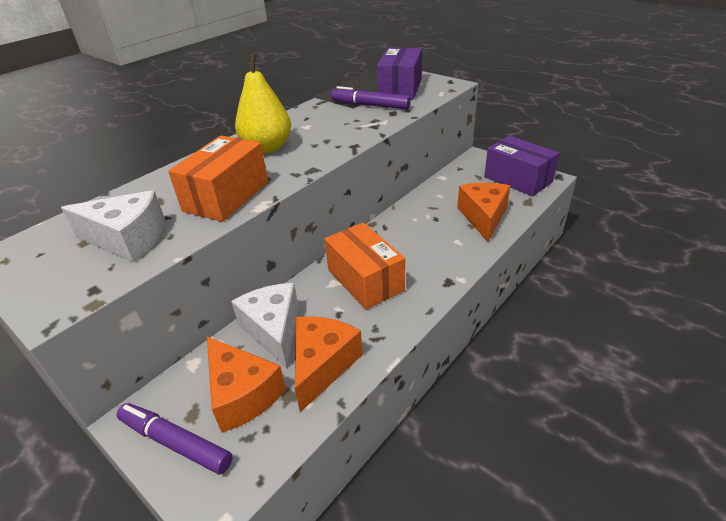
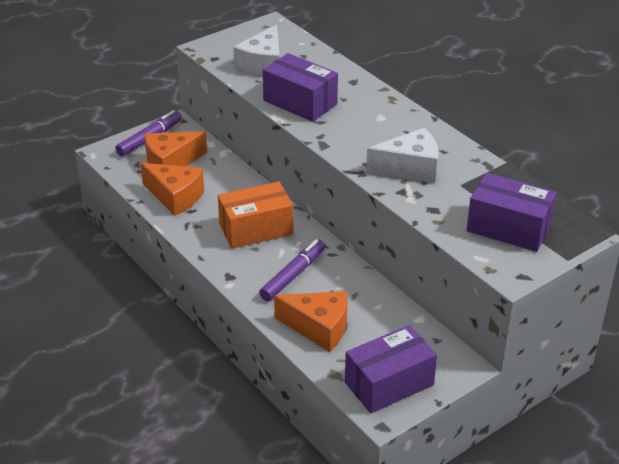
camera: 100 degrees right, 0 degrees up
(226, 196) = (300, 102): orange box -> purple box
(267, 148) = (380, 124): yellow pear -> none
(273, 330) = (222, 178): white cheese -> white cheese (410, 168)
(370, 105) = (461, 197): purple marker -> purple marker (293, 275)

